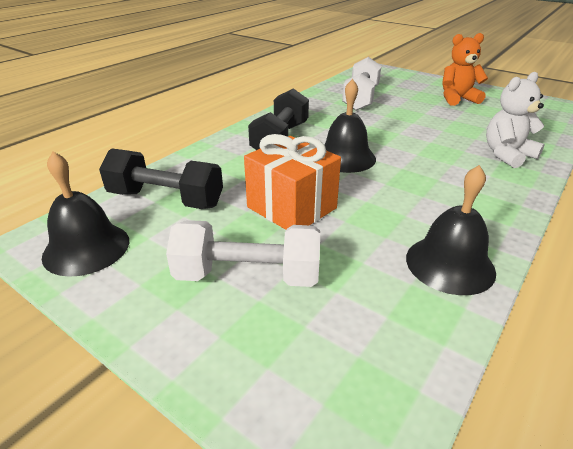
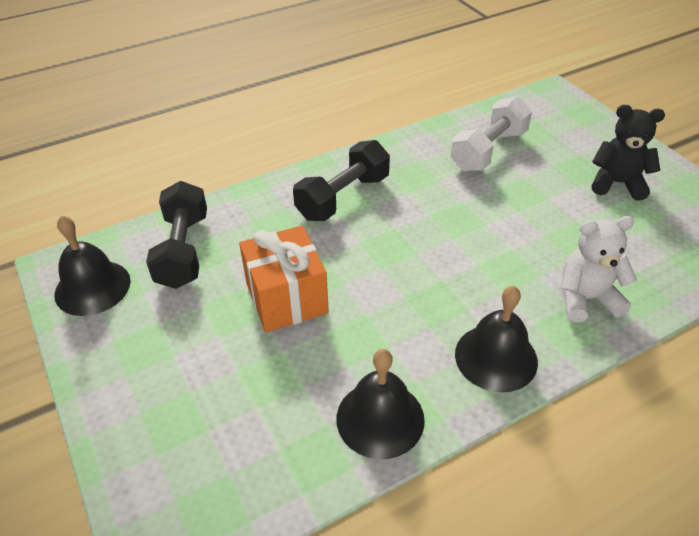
camera: 25 degrees right, 10 degrees up
(166, 199) = (183, 250): black dumbbell -> black dumbbell turned 45 degrees clockwise
(248, 275) = (197, 363): white dumbbell -> none
(345, 157) = (391, 246): black bell -> black bell (496, 357)
(457, 99) = (617, 183): orange teddy bear -> black teddy bear

